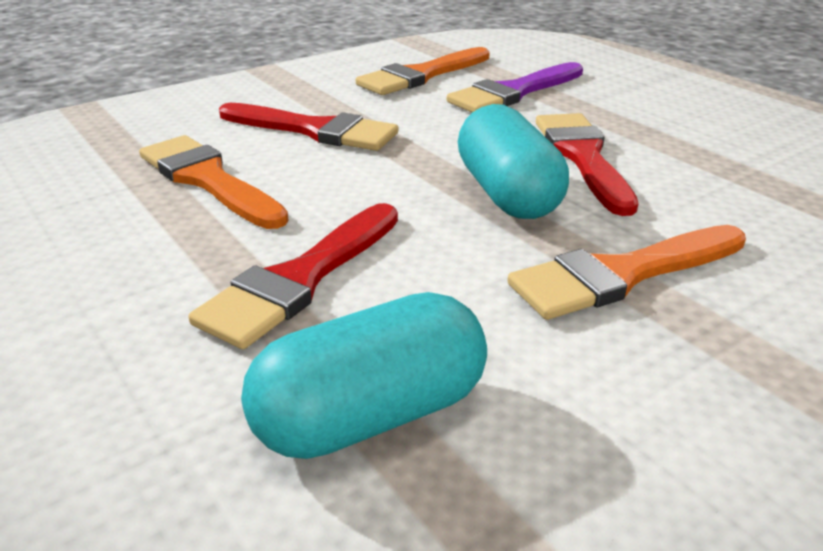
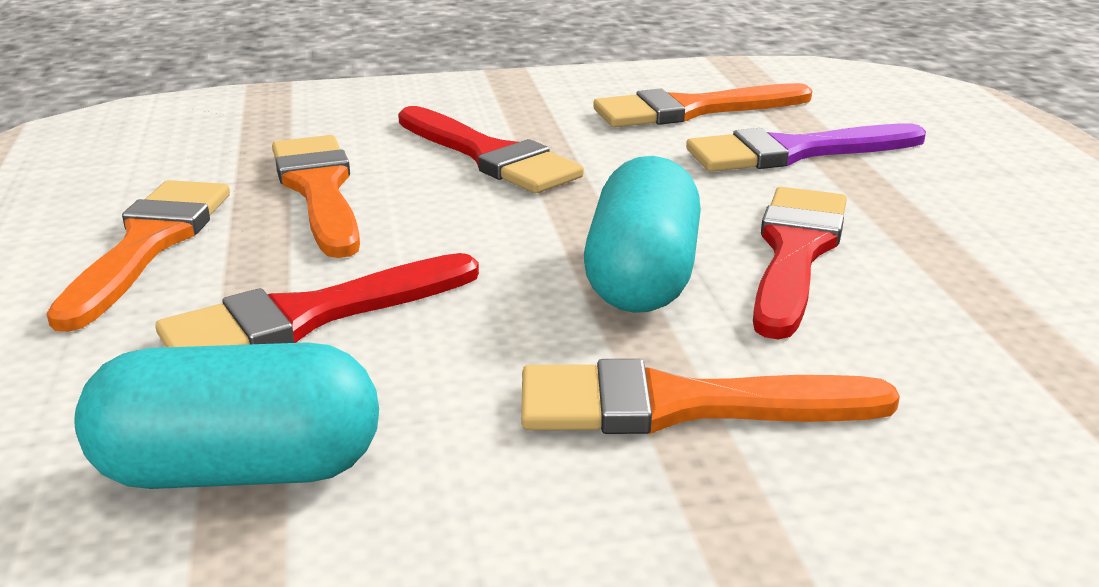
camera: 25 degrees right, 5 degrees down
(103, 254) = (148, 245): none -> orange brush

